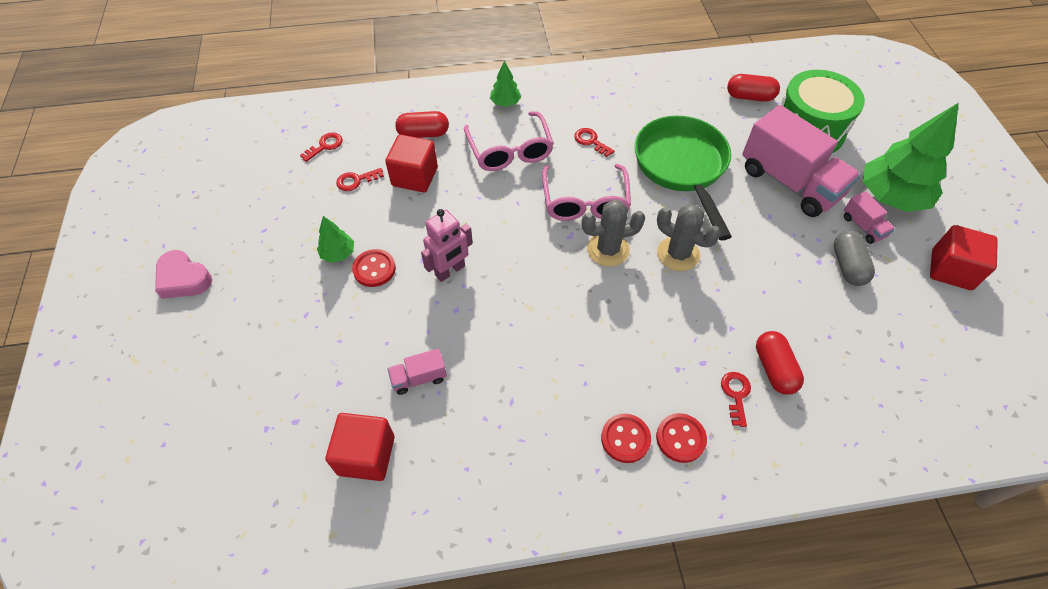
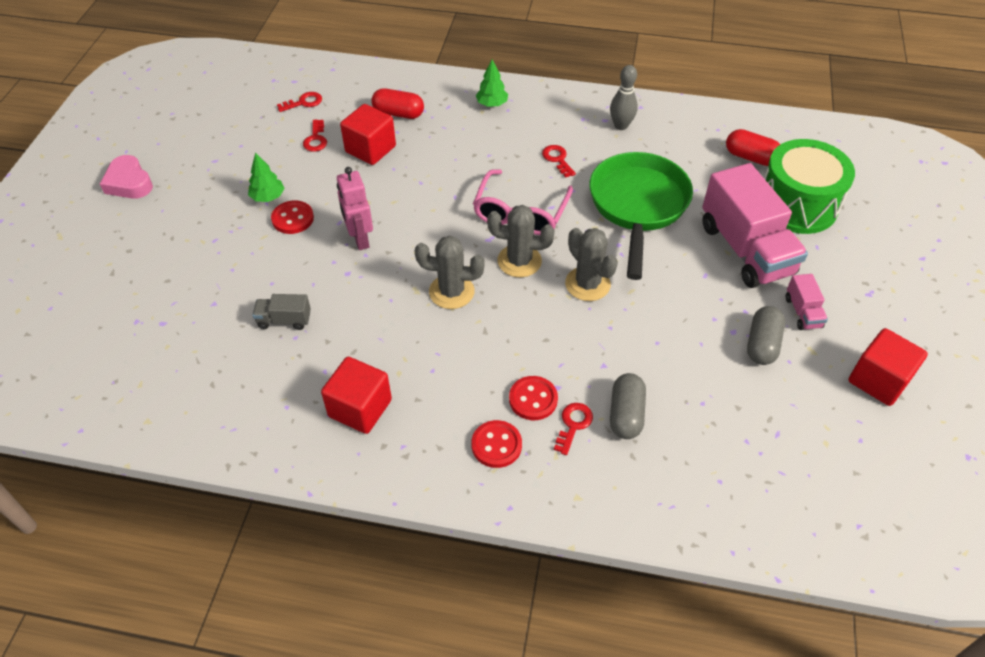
camera: 20 degrees right, 5 degrees down
(356, 180) = (316, 139): red key -> red key turned 90 degrees counterclockwise
(366, 455) = (207, 368): red cube -> red cube (360, 408)
(419, 378) = (284, 320): pink truck -> grey truck
(450, 271) = (360, 239): pink robot -> pink robot turned 90 degrees clockwise
(510, 151) = (472, 148): pink glasses -> none
(563, 298) = (451, 292): none -> grey cactus
(625, 439) = (443, 428): red button -> red button (533, 399)
(629, 95) = (621, 126): none -> grey bowling pin
(774, 369) = (626, 414): red capsule -> grey capsule
(891, 197) = (852, 292): green tree -> none

